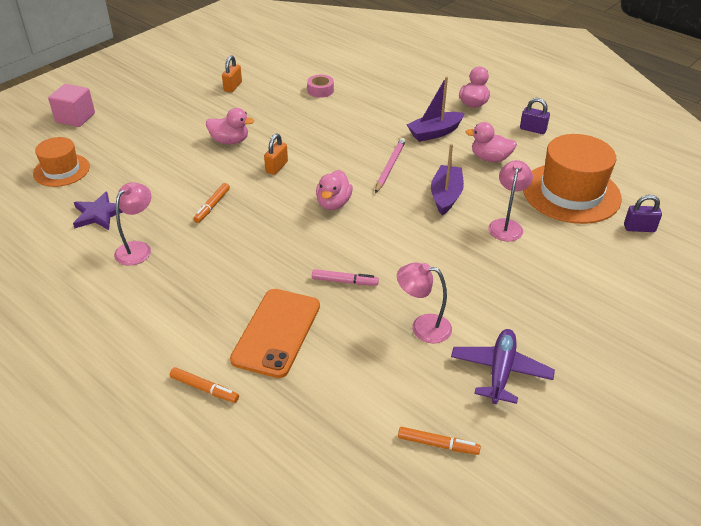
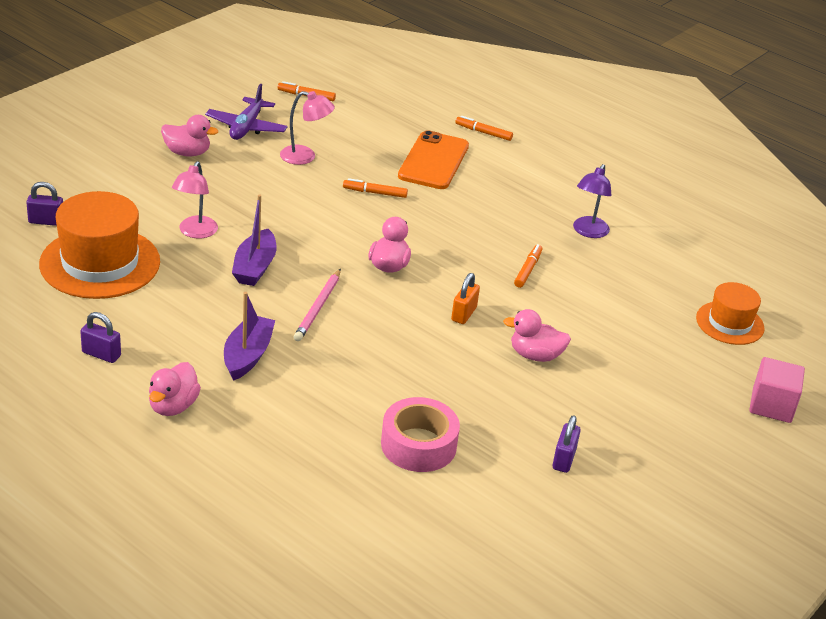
camera: 175 degrees right, 5 degrees down
(99, 214) = (650, 268): purple star -> none
(138, 248) = (588, 232): pink lamp -> purple lamp
(233, 86) = (564, 459): orange padlock -> purple padlock
(320, 90) = (418, 445): pink tape -> pink tape, size x1.74
(344, 281) = (375, 193): pink marker -> orange marker
(435, 133) = (247, 355): purple boat -> purple boat turned 45 degrees counterclockwise
(490, 158) = (182, 312): pink duck -> pink duck (187, 153)

